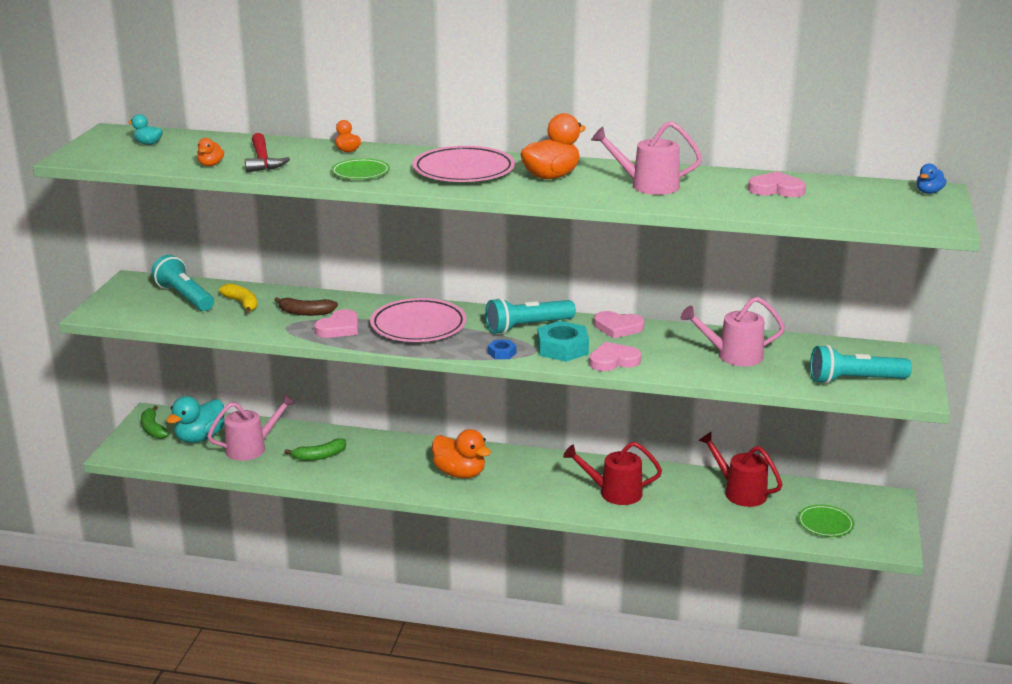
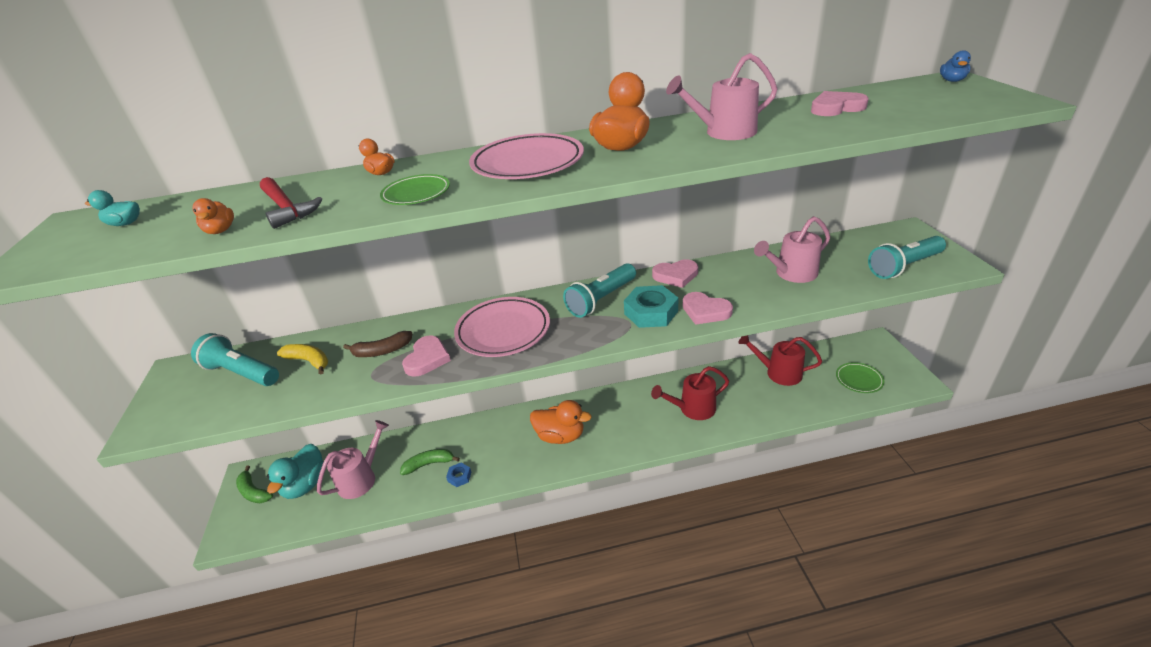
camera: 20 degrees left, 10 degrees up
(319, 456) = (429, 464): green banana -> green banana turned 150 degrees counterclockwise
(502, 353) = (603, 336): blue nut -> blue nut (459, 477)
(613, 360) = (705, 311): pink heart -> pink heart turned 105 degrees counterclockwise

